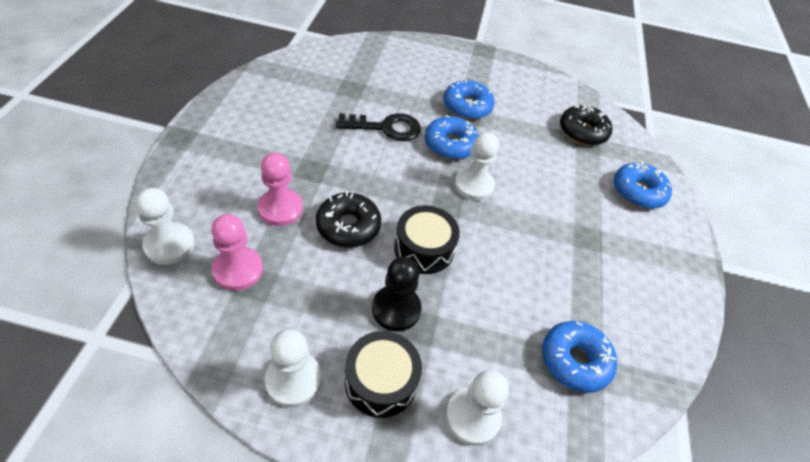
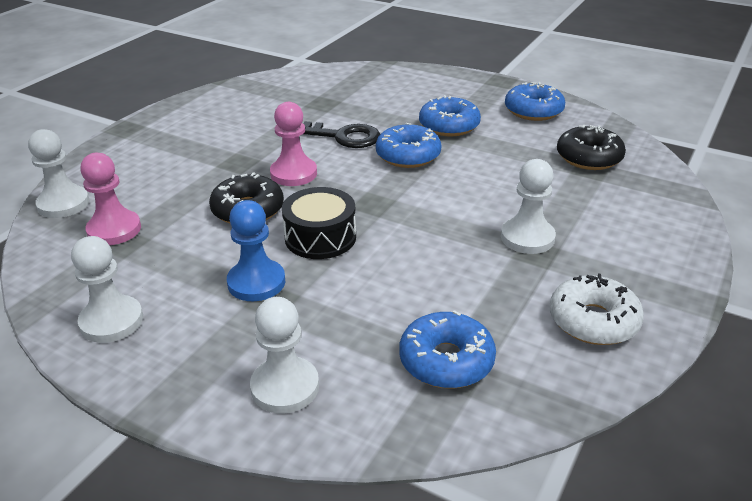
camera: 25 degrees right, 15 degrees down
(280, 208) = (186, 189): pink pawn -> pink pawn (293, 174)
(381, 381) = (201, 338): black drum -> none
(396, 309) = (256, 282): black pawn -> blue pawn
(473, 185) = (414, 191): white pawn -> white pawn (527, 238)
(638, 192) = (635, 218): blue donut -> blue donut (533, 111)
(652, 299) = (593, 321): none -> white donut

